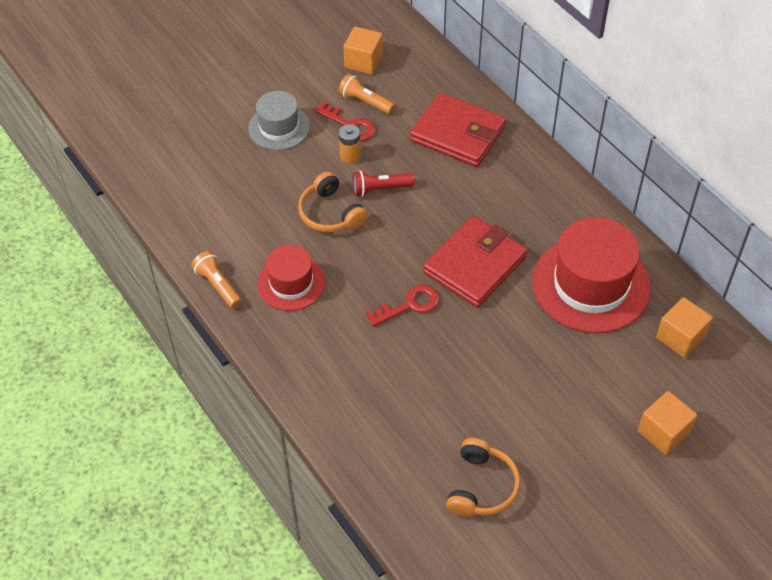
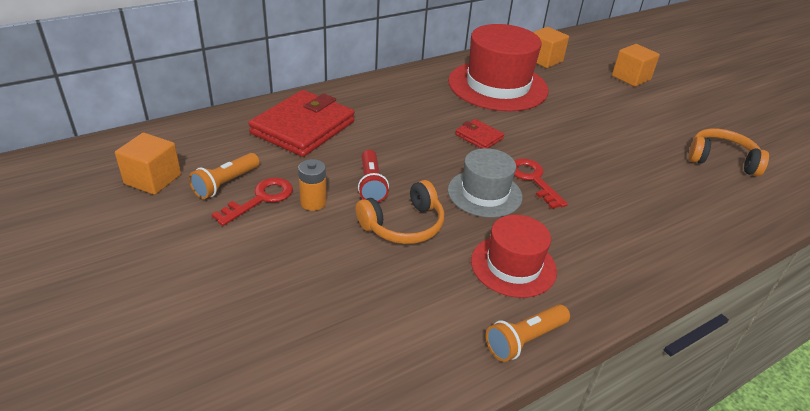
camera: 90 degrees left, 15 degrees down
(279, 127) = (238, 262): grey hat -> grey hat (484, 193)
(475, 265) = (479, 137): red wallet -> red wallet, size x0.47

